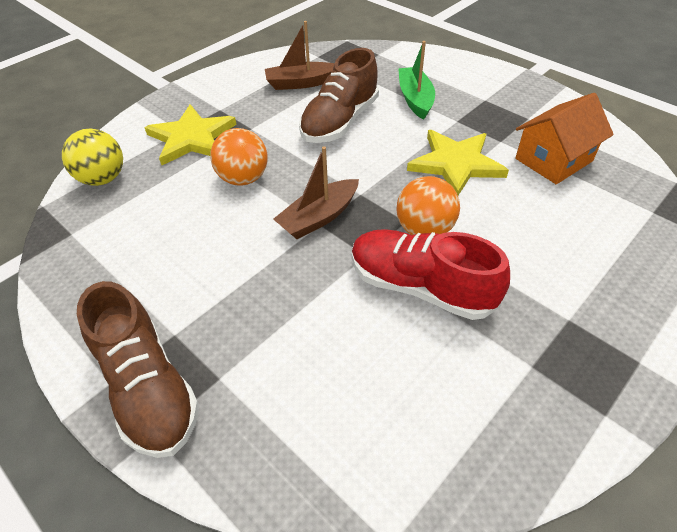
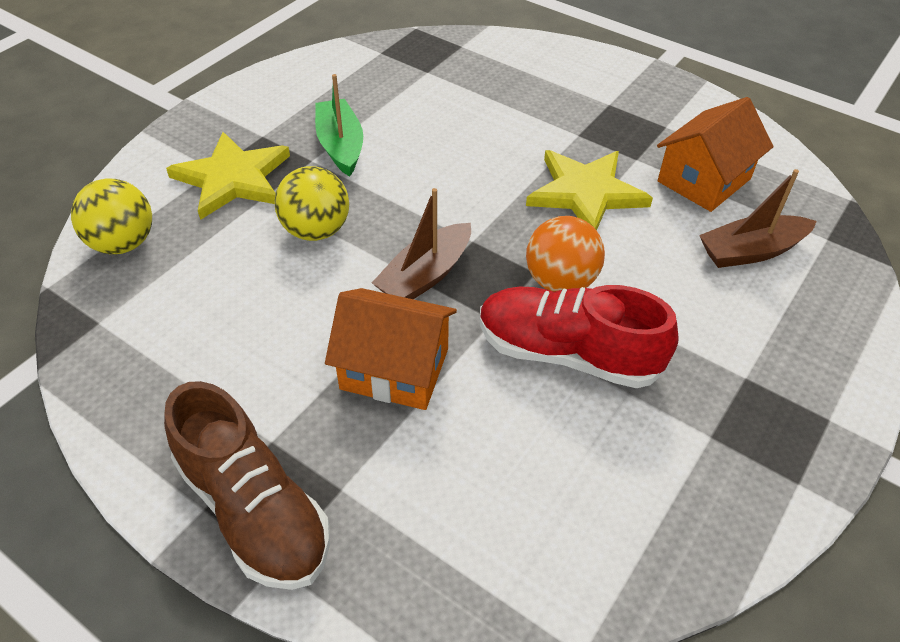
camera: 10 degrees left, 0 degrees up
(243, 178) = (316, 230): orange ball -> yellow ball
(280, 287) = (394, 369): none -> orange house
(301, 83) = (366, 92): brown boat -> brown boat (751, 251)
(340, 122) = (428, 144): brown shoe -> none
(415, 99) = (520, 108): green boat -> green boat (340, 146)

